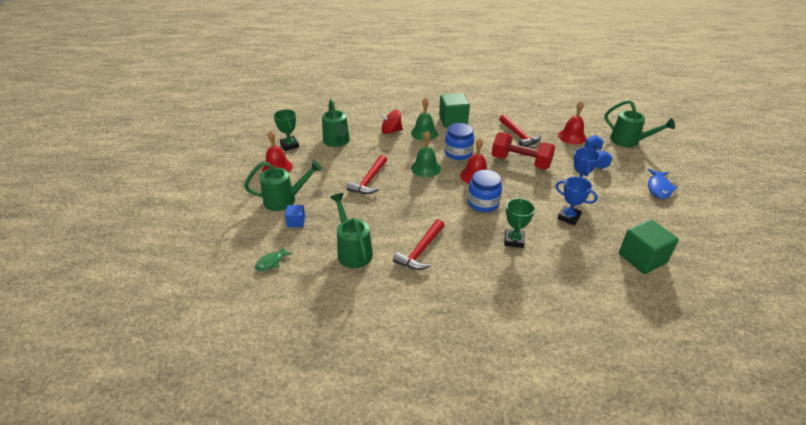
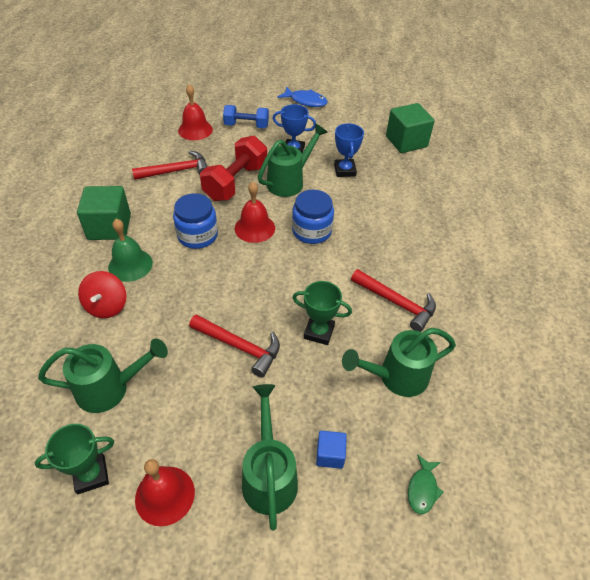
camera: 85 degrees left, 10 degrees up
(271, 262) = (422, 489): green fish -> green fish turned 60 degrees clockwise
(425, 168) = (224, 275): green bell -> none
(513, 240) = (380, 219): green trophy -> green trophy (319, 332)
(568, 217) = (344, 170): blue trophy -> blue trophy turned 45 degrees counterclockwise
(629, 141) = (219, 94): green watering can -> green watering can (289, 181)

